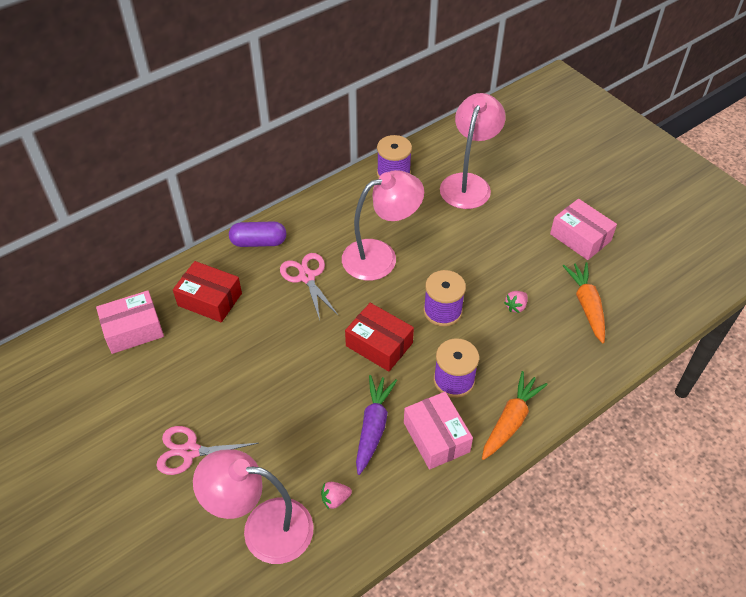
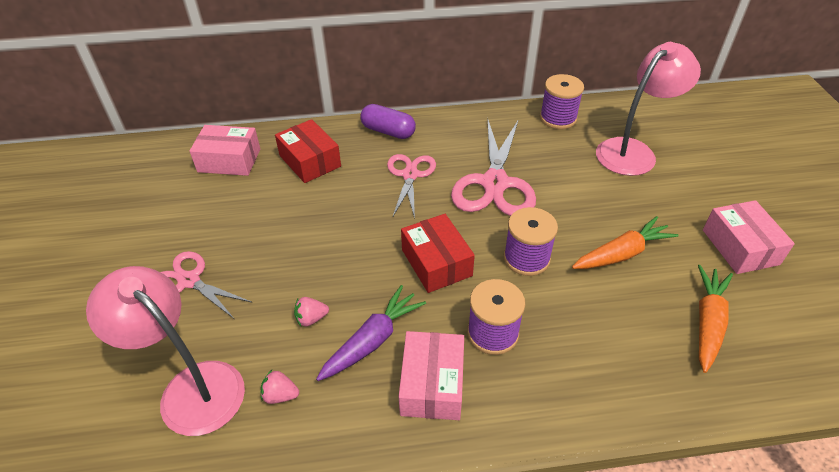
camera: 30 degrees right, 5 degrees down
(380, 256) = (495, 183): pink lamp -> pink scissors
(511, 420) = (532, 408): orange carrot -> orange carrot (622, 253)
(516, 306) = (615, 287): pink strawberry -> pink strawberry (311, 318)

